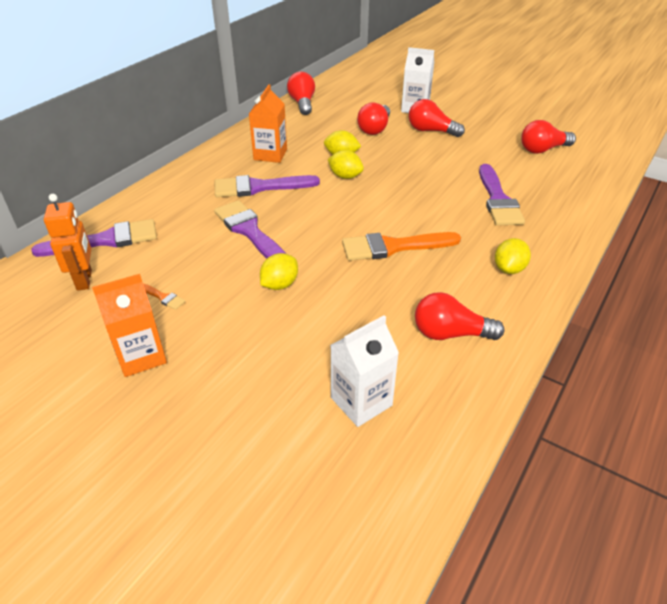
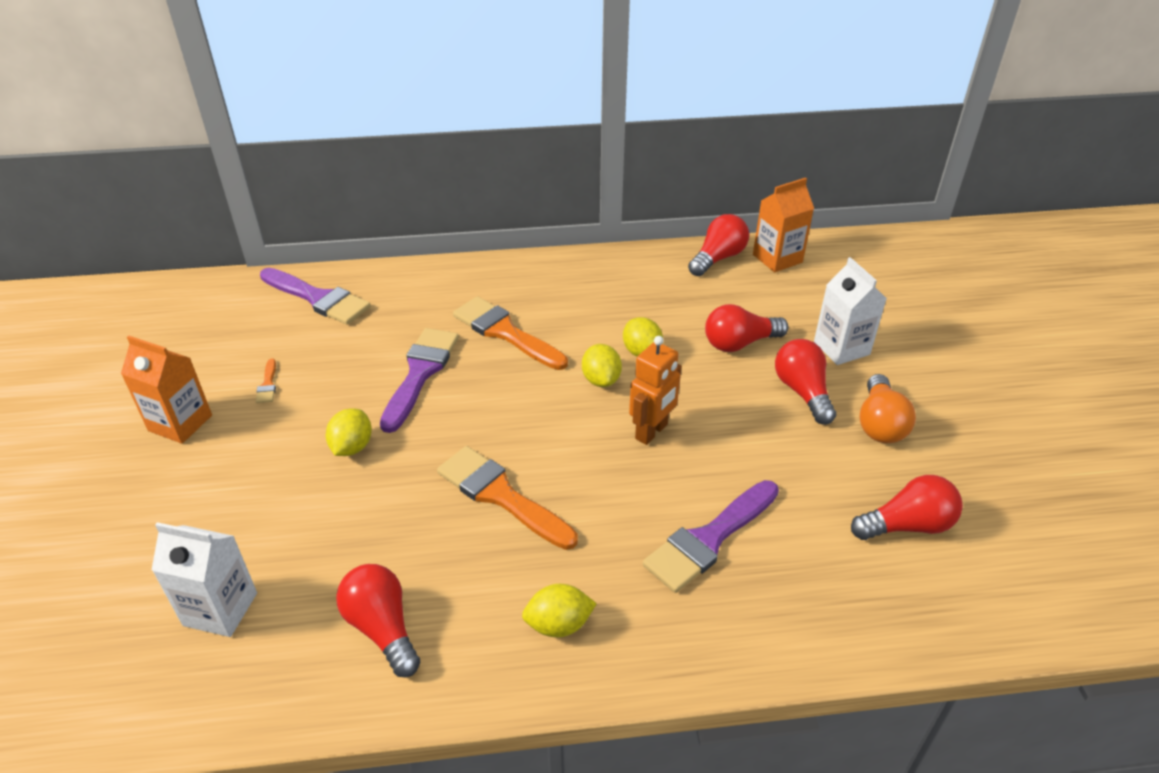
camera: 50 degrees right, 0 degrees up
(85, 280) = (253, 325): orange robot -> orange robot (652, 432)
(259, 187) = (505, 332): purple brush -> orange brush
(270, 154) = (577, 302): orange carton -> orange carton (777, 258)
(280, 284) = (352, 447): yellow lemon -> yellow lemon turned 75 degrees counterclockwise
(475, 125) = (879, 423): none -> orange light bulb
(543, 150) = (907, 525): red light bulb -> red light bulb turned 135 degrees clockwise

